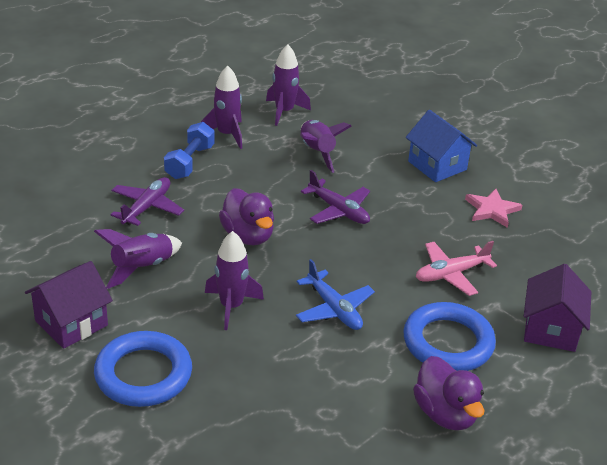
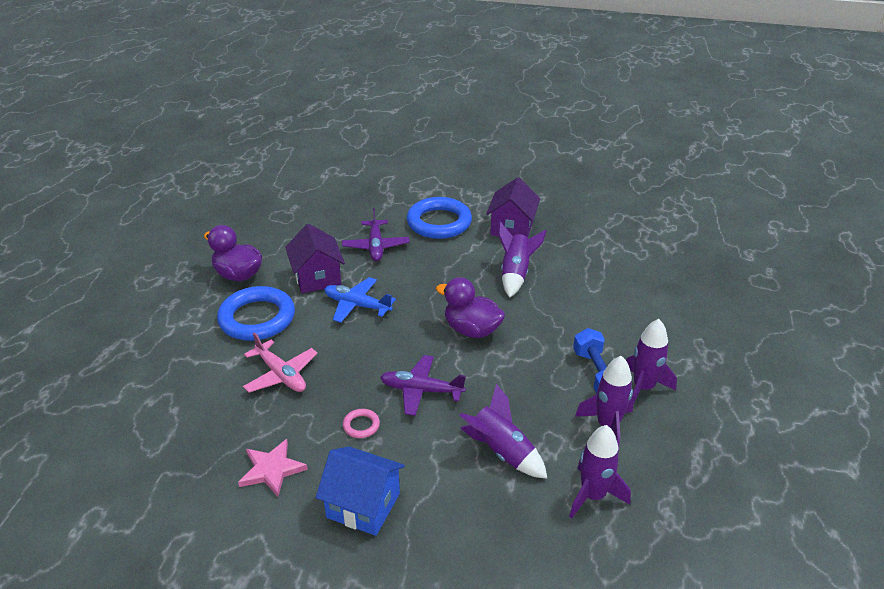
camera: 150 degrees right, 0 degrees up
(147, 207) = (571, 316): purple plane -> purple plane (376, 246)
(231, 306) = (429, 276): purple rocket -> purple rocket (643, 388)
(406, 208) = (361, 425): none -> pink ring
(451, 274) = (281, 375): pink plane -> pink plane turned 105 degrees clockwise
(550, 329) = (175, 364): purple house -> purple house (317, 278)

